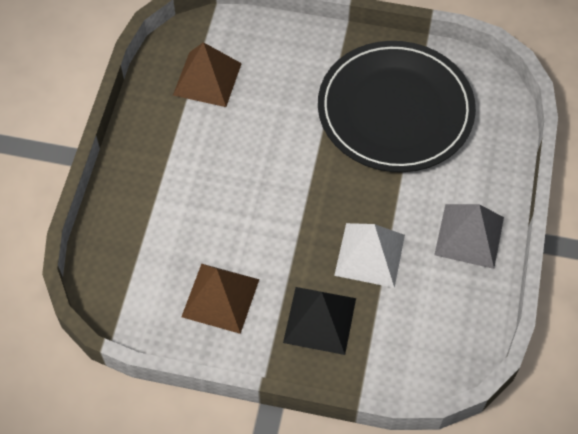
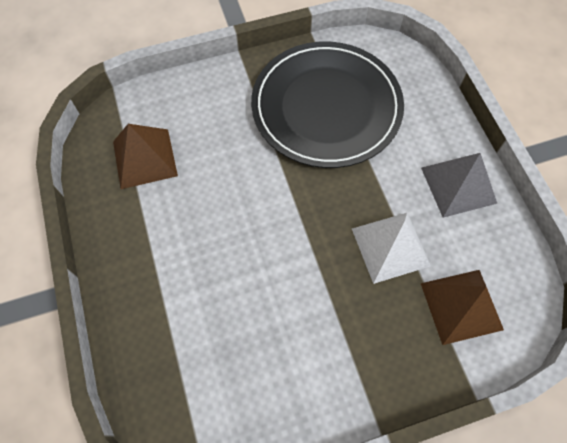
camera: 30 degrees left, 5 degrees up
(220, 298) = (285, 366): brown pyramid -> brown pyramid (461, 306)
(319, 320) = (389, 335): black pyramid -> none

